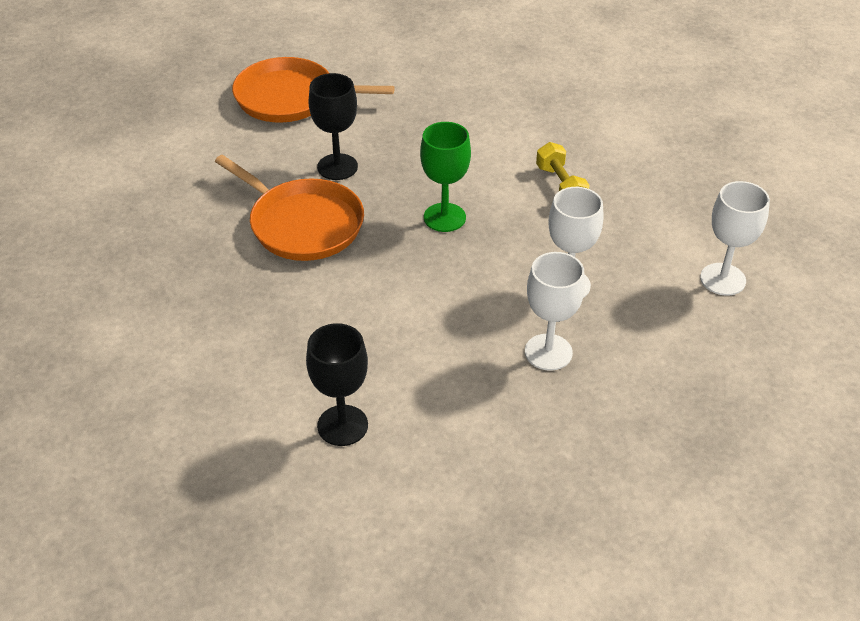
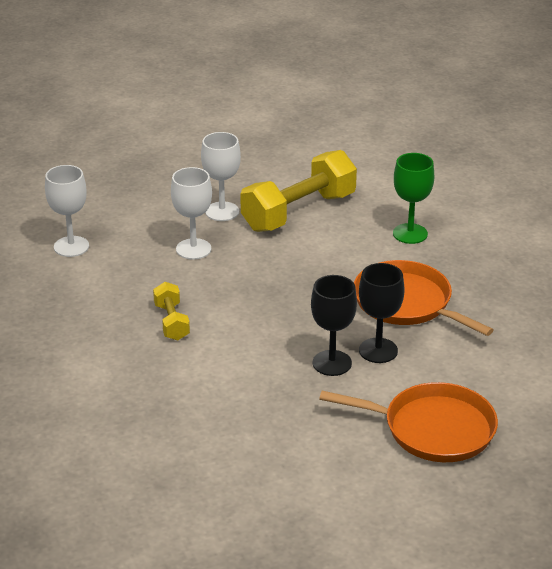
camera: 175 degrees left, 10 degrees down
(342, 425) = (367, 183): black goblet -> black goblet (332, 363)
(441, 358) = (299, 212): none -> yellow dumbbell
(444, 217) = (282, 301): green goblet -> green goblet (410, 234)

